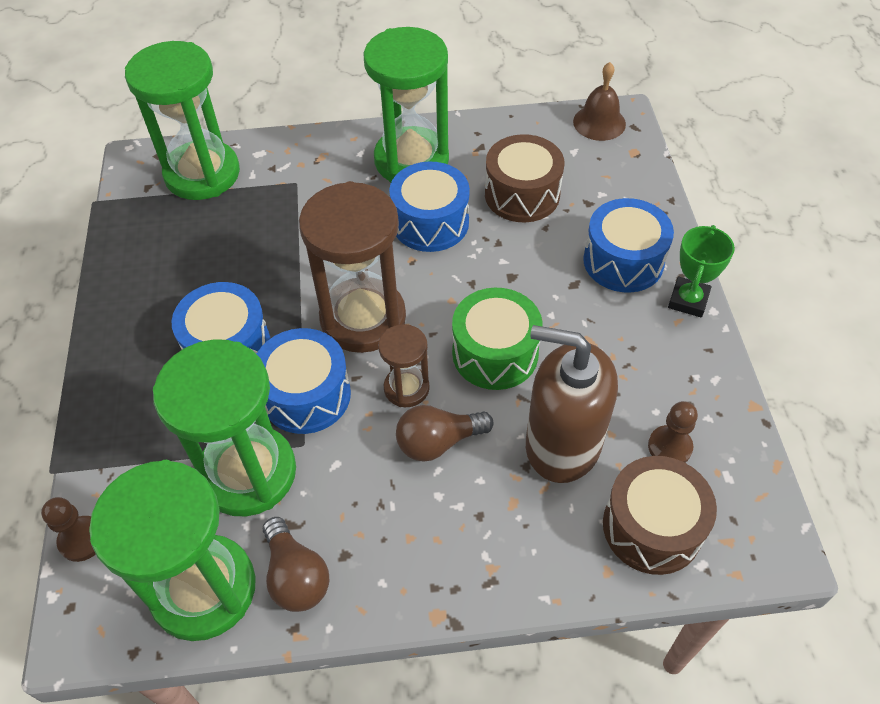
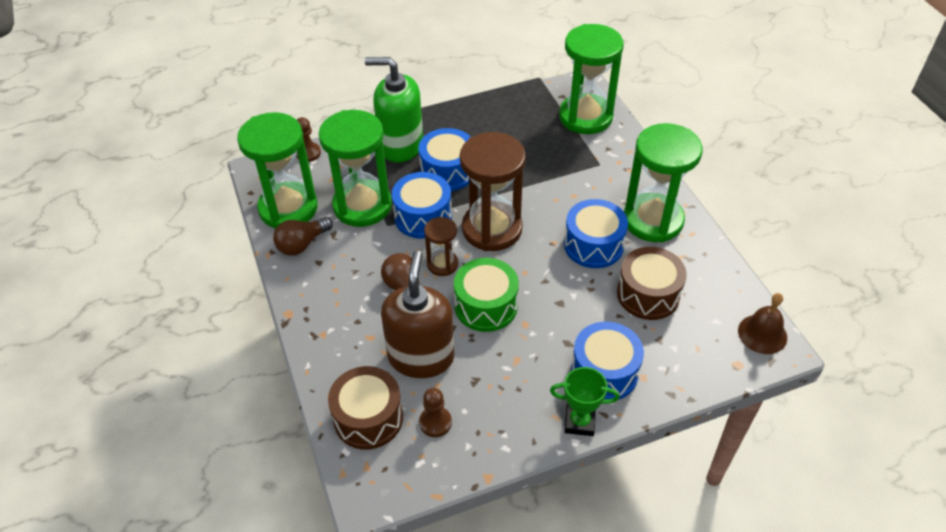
camera: 75 degrees right, 5 degrees down
(140, 397) = (401, 145): none -> green soap dispenser

